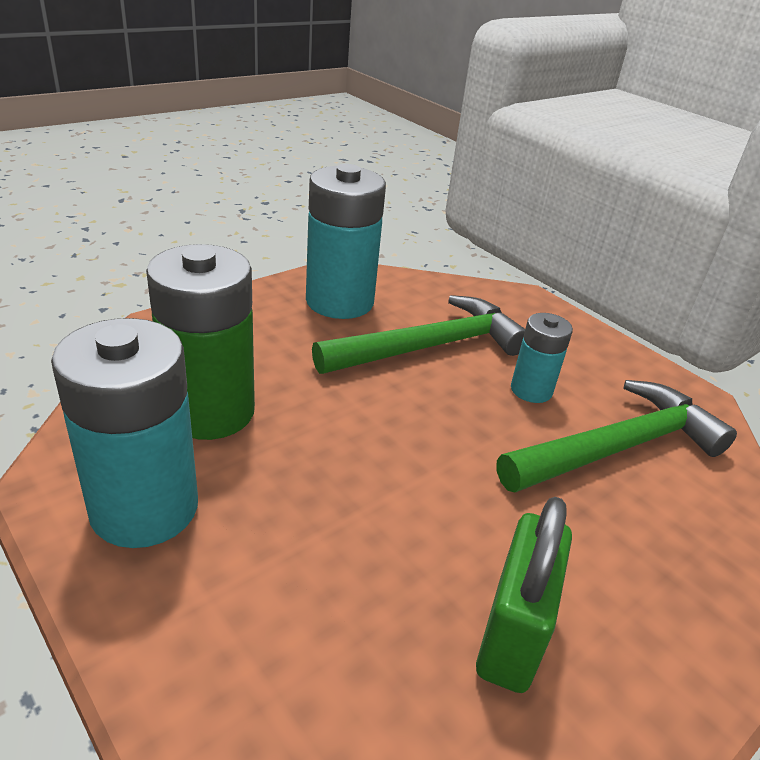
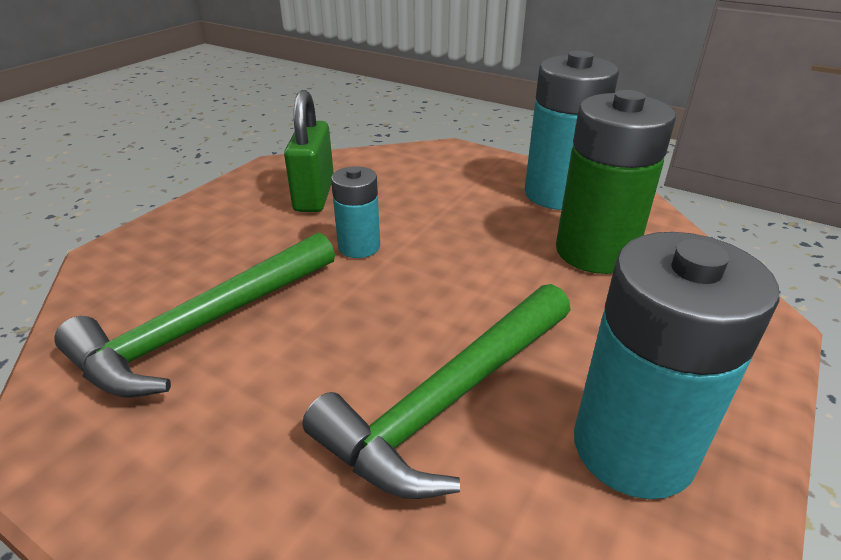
camera: 165 degrees right, 0 degrees up
(531, 390) = (299, 371): turquoise battery -> turquoise battery (359, 247)

